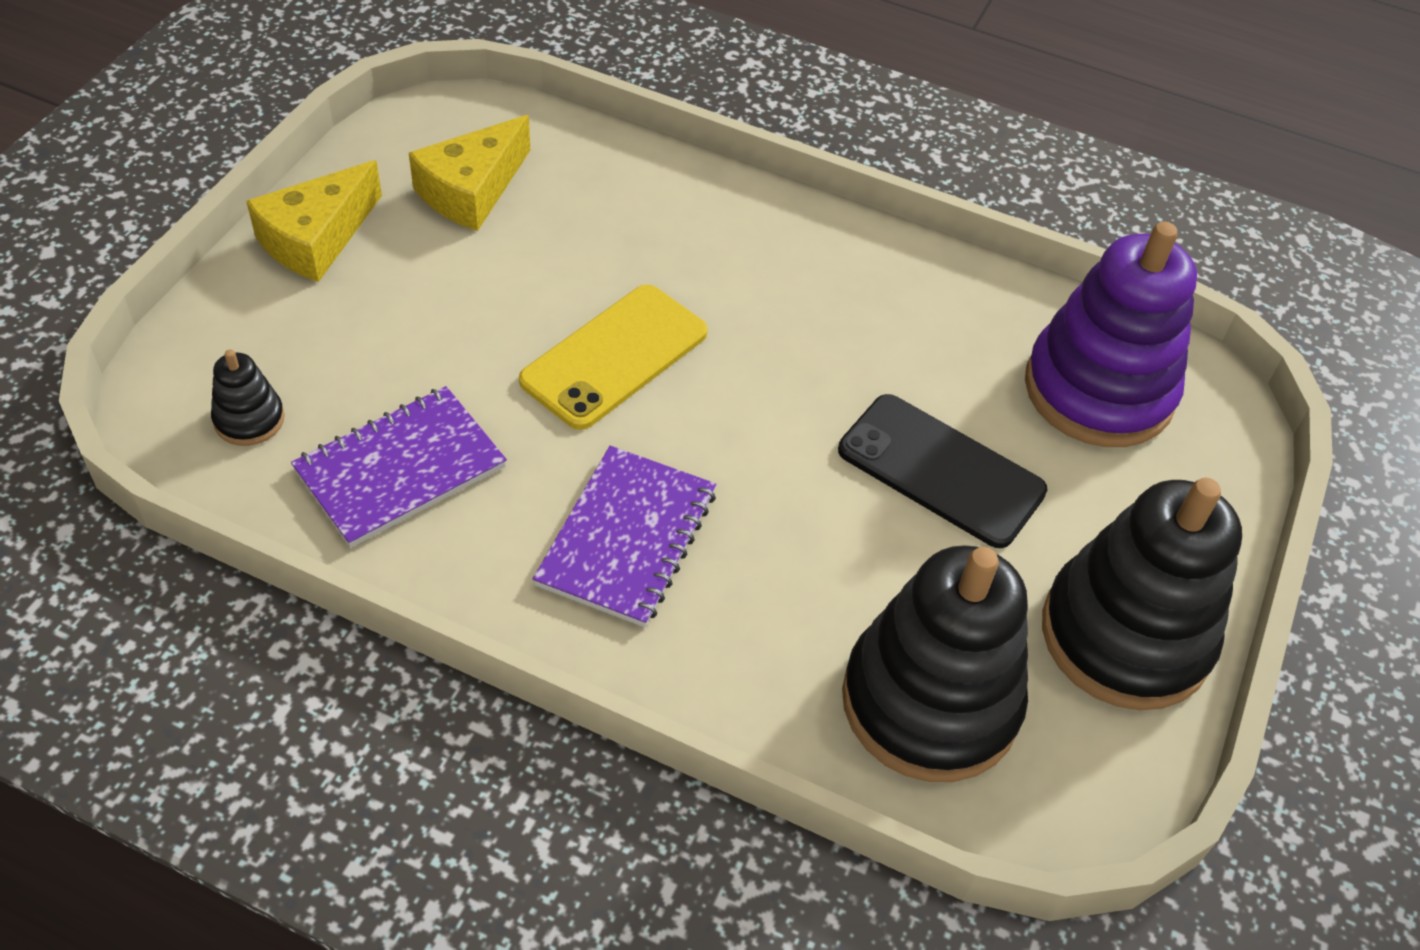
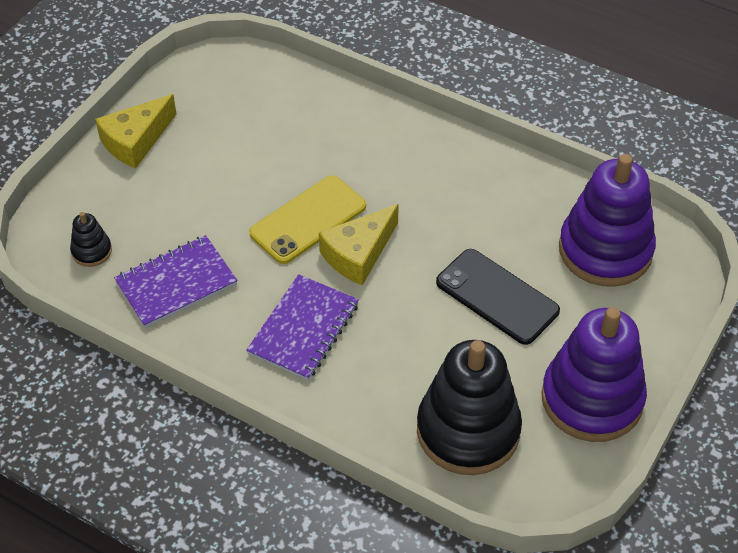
camera: 10 degrees right, 0 degrees up
(472, 190) = (231, 111): yellow cheese -> yellow cheese (358, 254)
(1125, 635) = (592, 399): black stacking toy -> purple stacking toy

